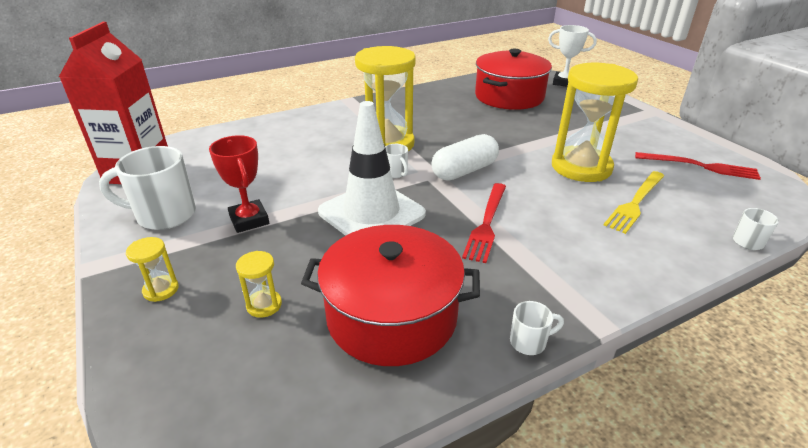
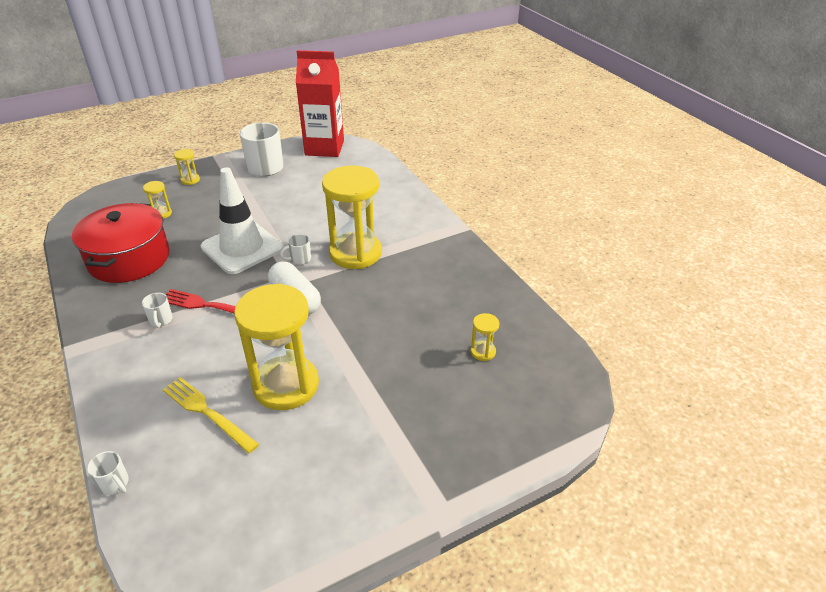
camera: 90 degrees right, 5 degrees up
(249, 220) = (250, 198): red trophy -> none
(509, 96) = (483, 352): red pot -> yellow hourglass
(529, 342) = (78, 313): white mug -> white mug (161, 320)
(564, 82) = (548, 422): white trophy -> none
(700, 166) = (265, 504): red fork -> none

